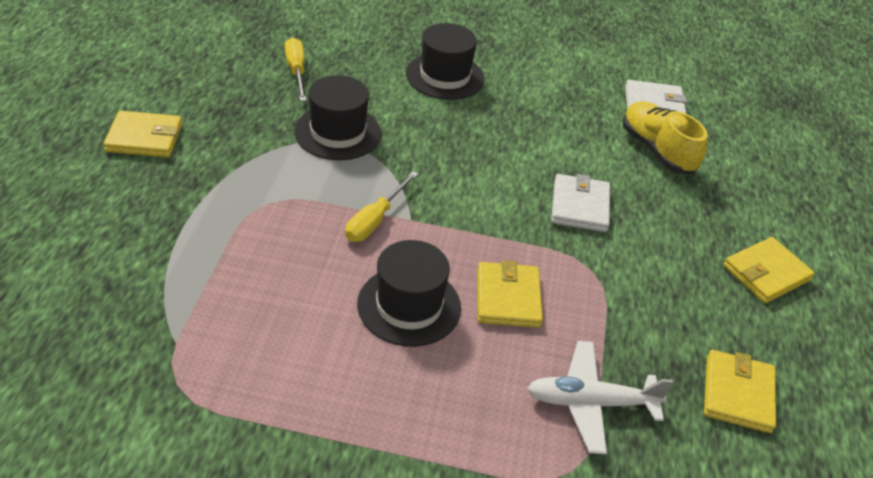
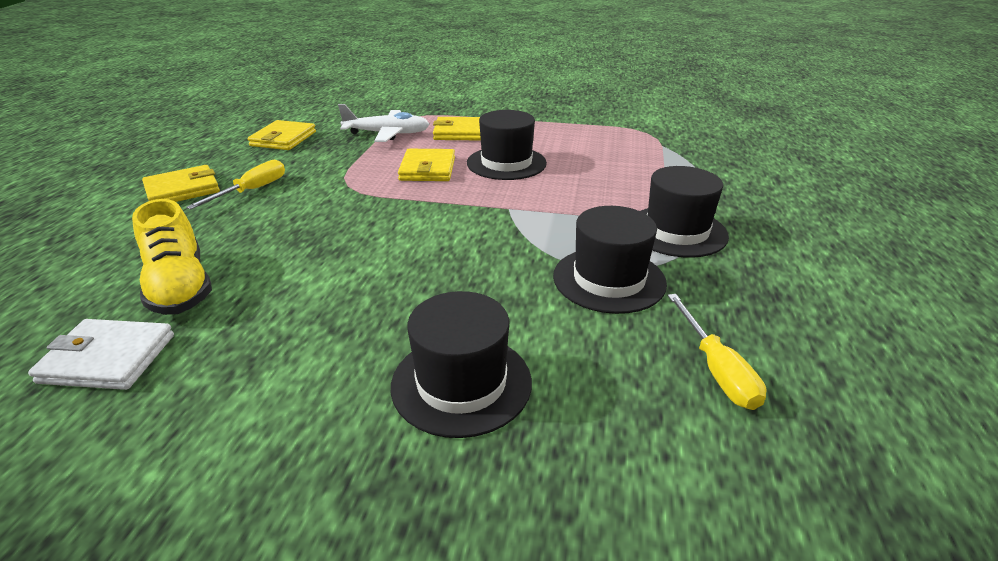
camera: 175 degrees left, 10 degrees down
(144, 138) = (828, 258): yellow wallet -> yellow wallet (460, 132)
(256, 176) = (676, 231): none -> black hat
(375, 220) = (543, 206): yellow screwdriver -> yellow screwdriver (252, 190)
(580, 206) = (329, 225): white wallet -> none

